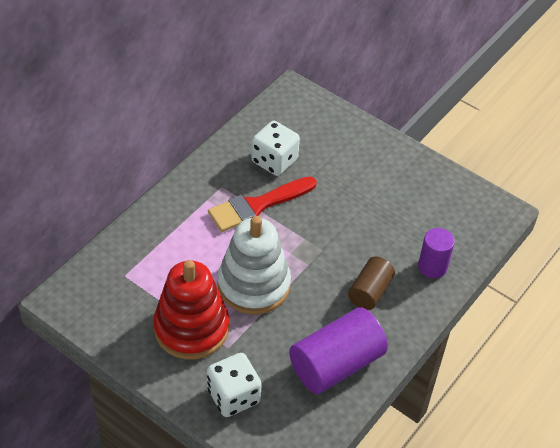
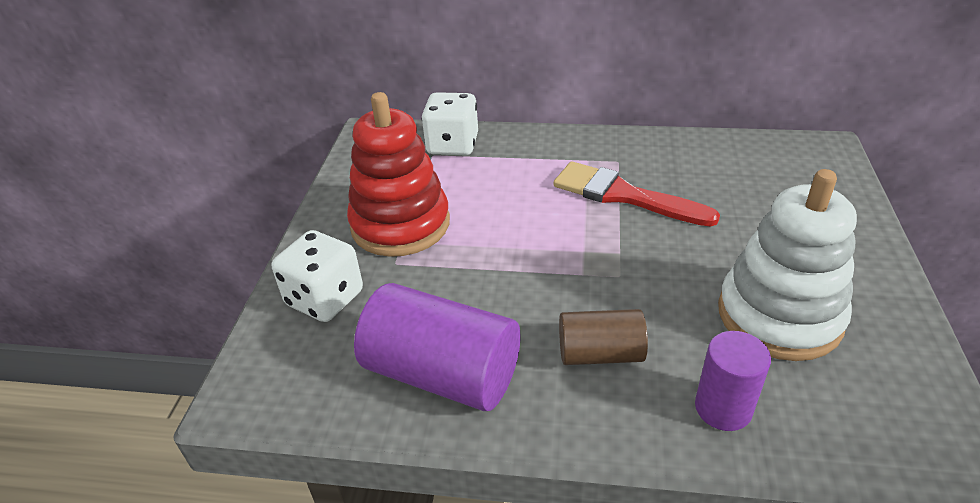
camera: 65 degrees right, 10 degrees down
(253, 285) = (504, 243): white stacking toy -> white stacking toy (779, 316)
(274, 161) = (705, 179): white dice -> white dice (452, 145)

